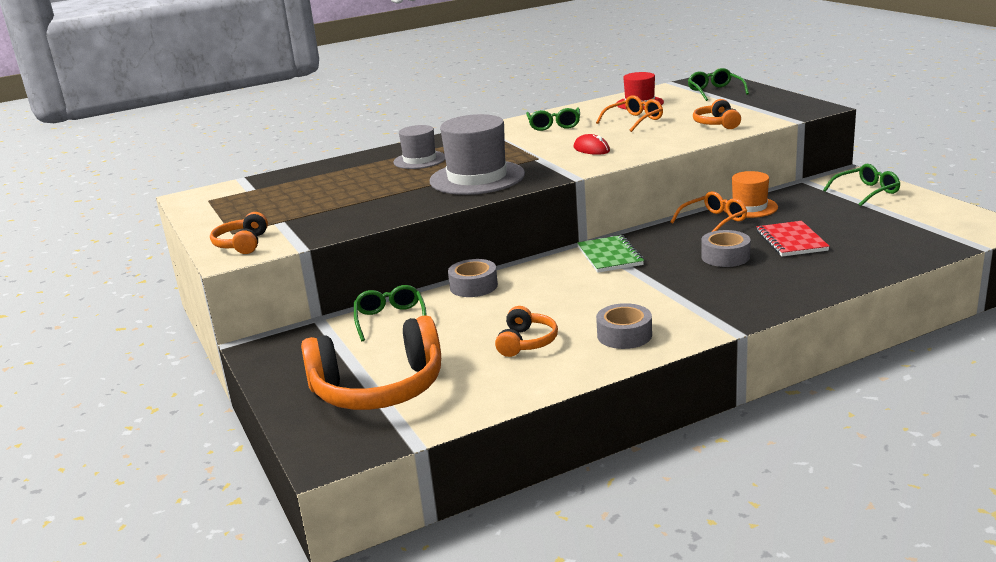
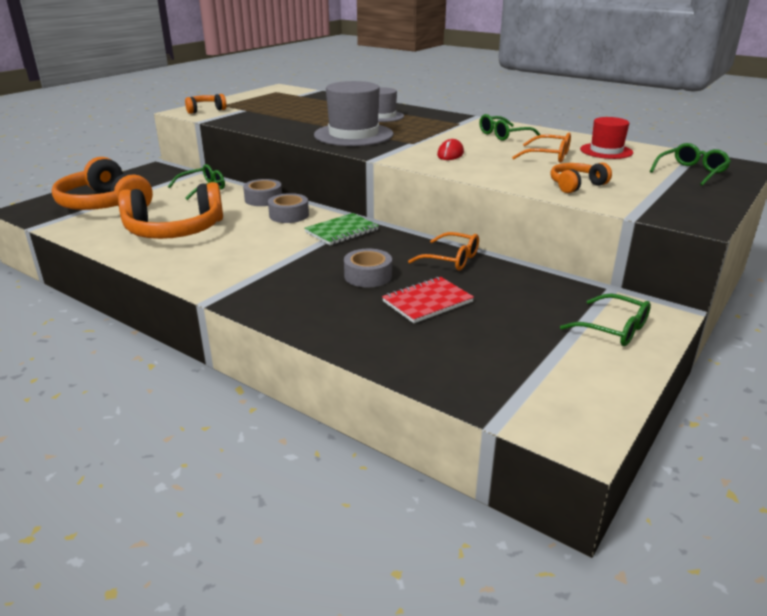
camera: 60 degrees right, 5 degrees up
(526, 342) = (175, 230): orange headphones -> orange headphones, size x1.99
(624, 335) = (193, 260): grey tape -> grey tape (289, 215)
(749, 207) = (502, 270): orange hat -> none

